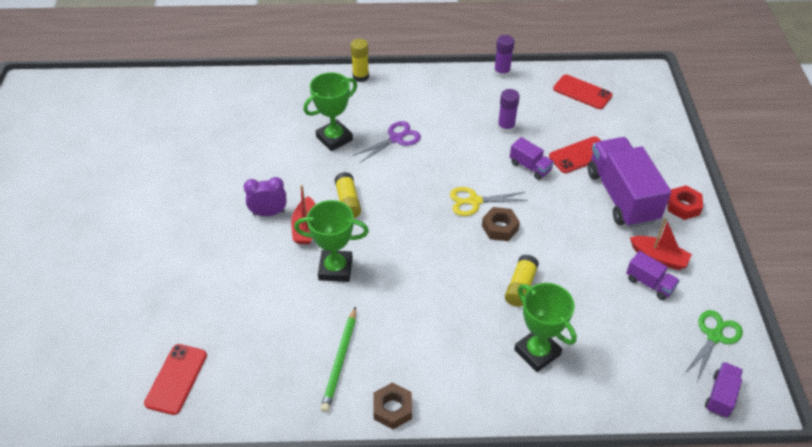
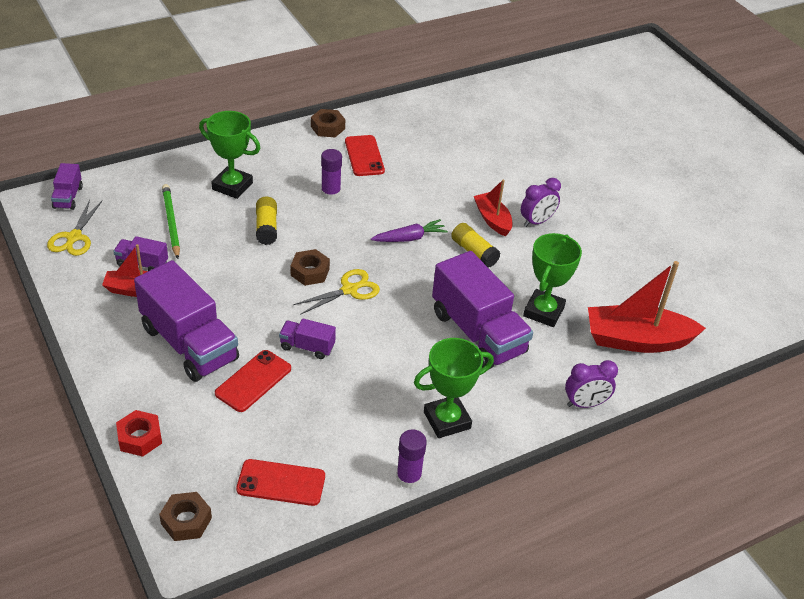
camera: 150 degrees right, 5 degrees down
(176, 379) = (492, 105): red phone -> red phone (364, 156)
(287, 100) = (637, 340): none -> red boat
(335, 269) = (439, 196): green trophy -> green trophy (447, 420)
(340, 361) = (385, 142): green pencil -> green pencil (171, 222)
(360, 76) = (585, 404): yellow glue stick -> purple clock
(394, 233) = (409, 238): none -> purple carrot
(396, 139) = (478, 333): purple scissors -> purple truck
(506, 127) = (359, 390): purple glue stick -> purple glue stick (330, 193)
(646, 90) = (186, 521): none -> brown nut
(683, 206) = (114, 354): red nut -> red nut (140, 438)
(714, 336) = (74, 237): green scissors -> yellow scissors

